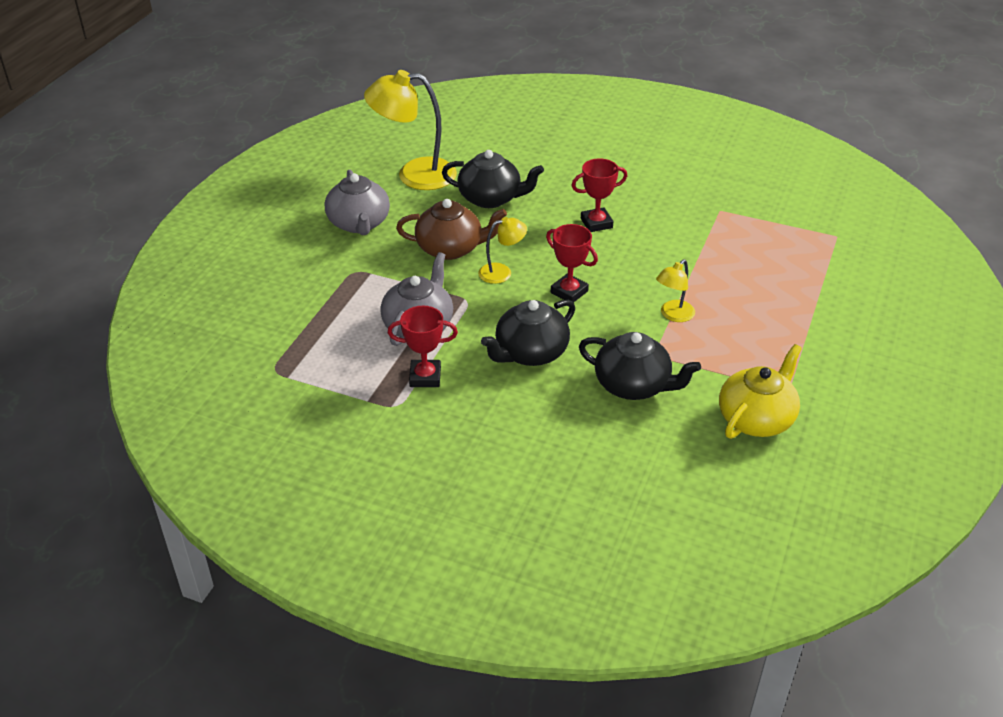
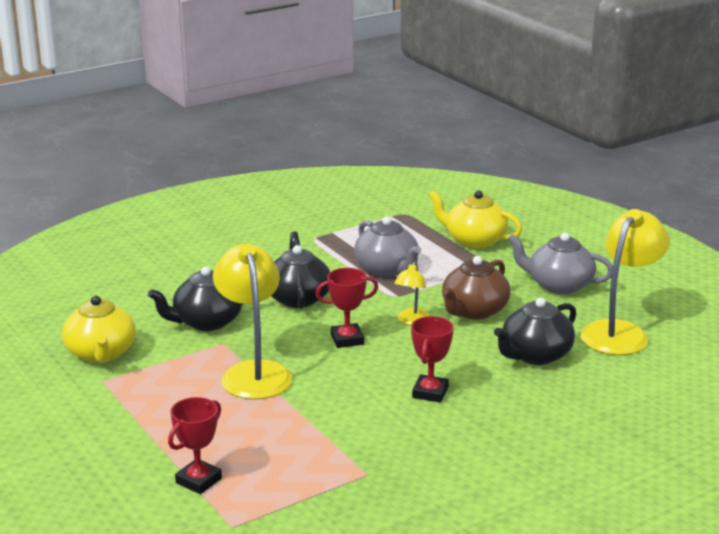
camera: 125 degrees right, 15 degrees down
(305, 299) = (474, 240): none -> yellow teapot
(425, 377) = (327, 255): red trophy -> red trophy (198, 480)
(673, 315) = (254, 372): yellow lamp -> yellow lamp, size x1.95

